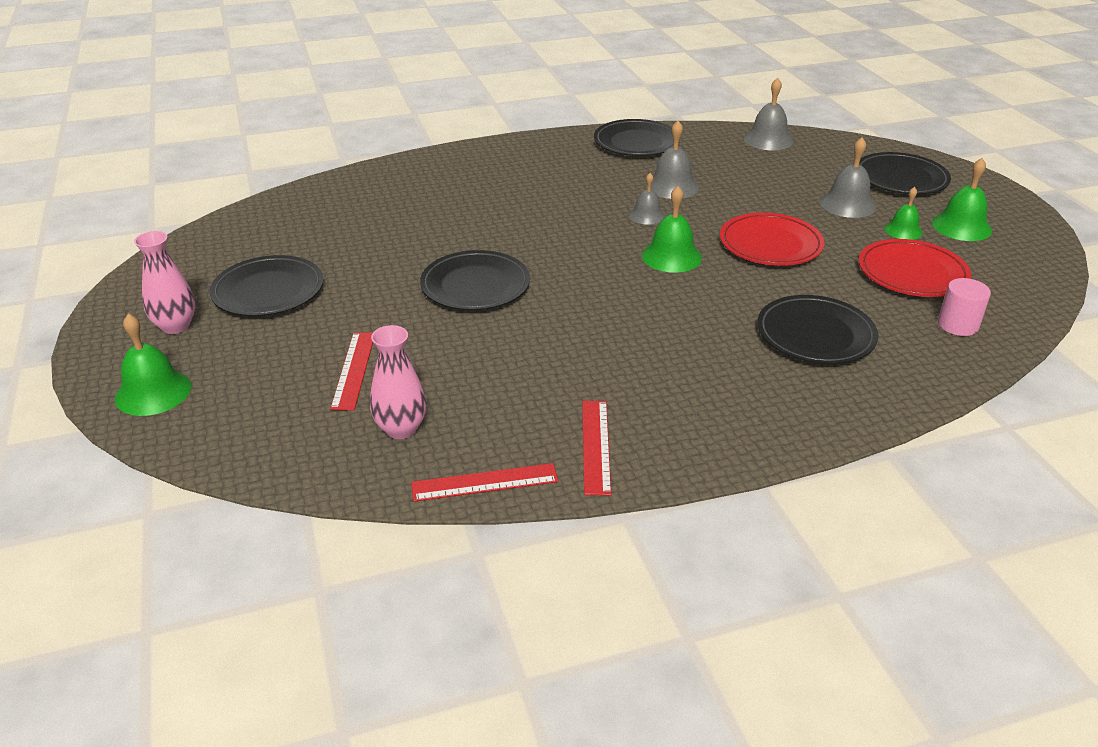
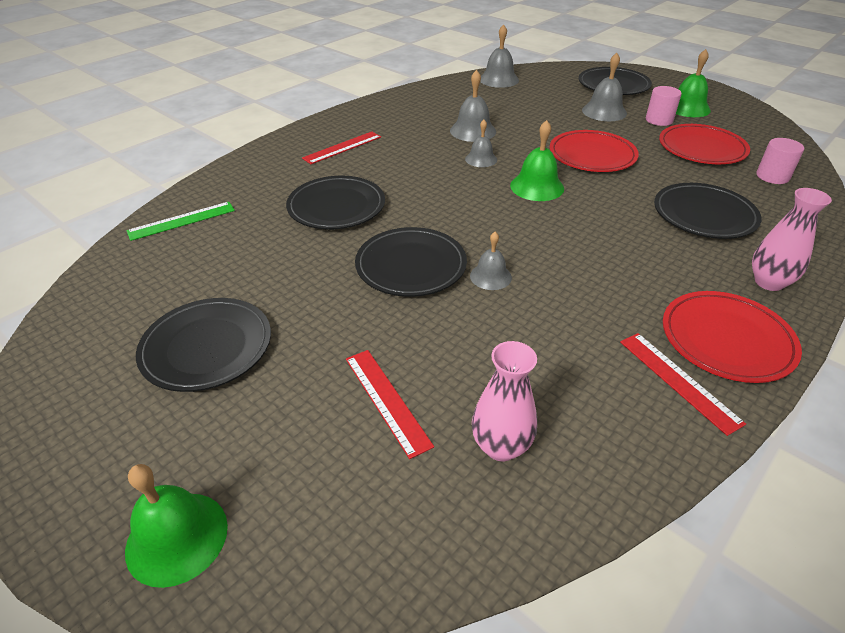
camera: 30 degrees left, 5 degrees up
(175, 326) = (130, 434): pink vase -> pink vase (769, 282)
(334, 194) = (182, 220): none -> green ruler
(484, 482) = (637, 468): red ruler -> red ruler (342, 147)
(533, 316) = (490, 276): none -> grey bell
(636, 142) = (407, 104): black plate -> black plate (336, 207)
(683, 436) = (726, 340): none -> red plate
(903, 230) = (659, 120): green bell -> pink cylinder

